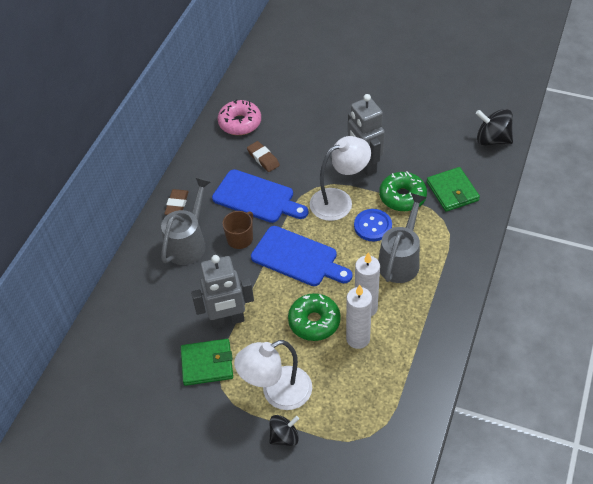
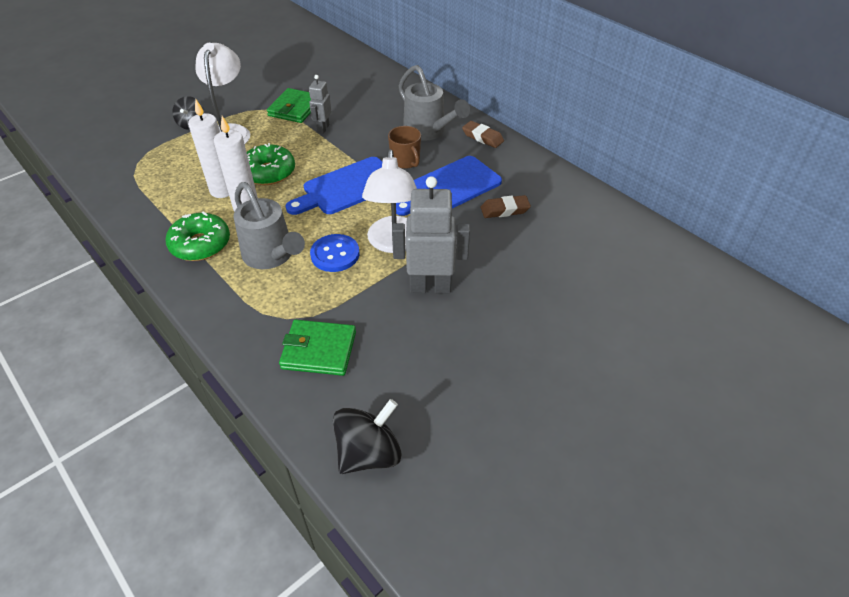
camera: 115 degrees right, 5 degrees down
(227, 320) = (323, 128): grey robot -> grey robot, size x0.55
(240, 123) = (577, 211): pink donut -> none
(402, 197) = (352, 298): green donut -> green donut (200, 244)

